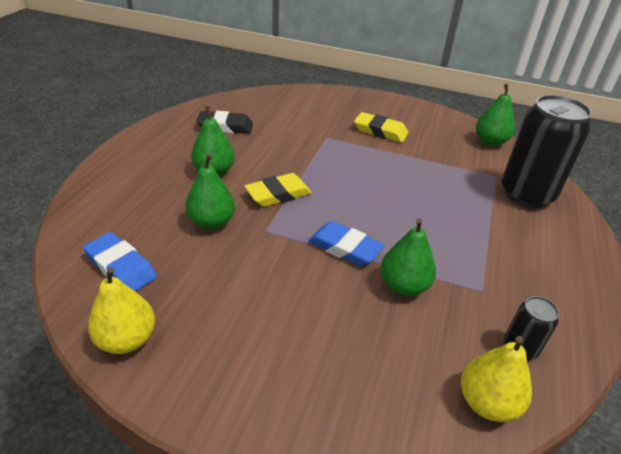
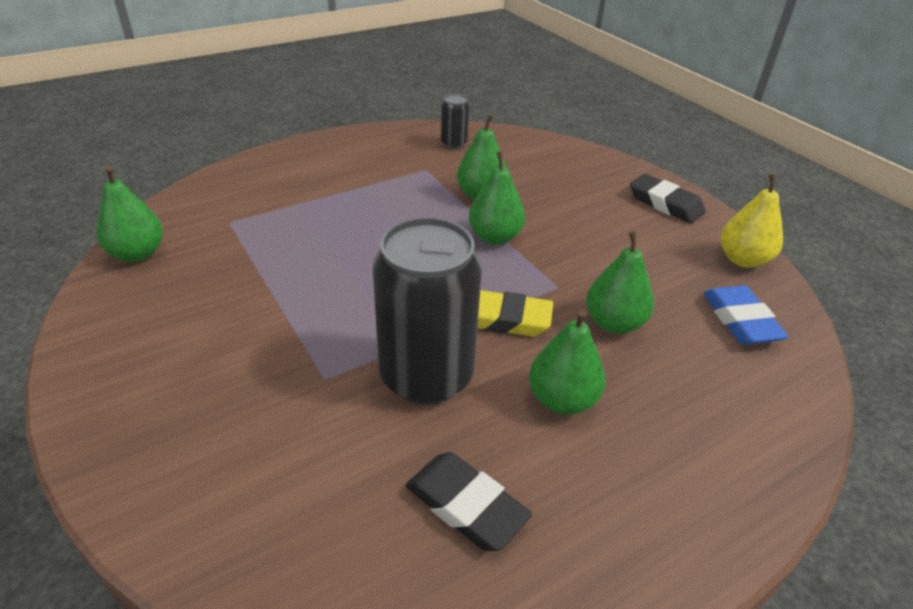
camera: 140 degrees left, 0 degrees up
(236, 387) = (665, 204): none -> black eraser
(344, 248) = (495, 237): blue eraser -> green pear
(380, 131) = (231, 344): yellow eraser -> none
(487, 402) = (511, 140): yellow pear -> none
(526, 194) = (244, 195): black can -> black can (426, 376)

